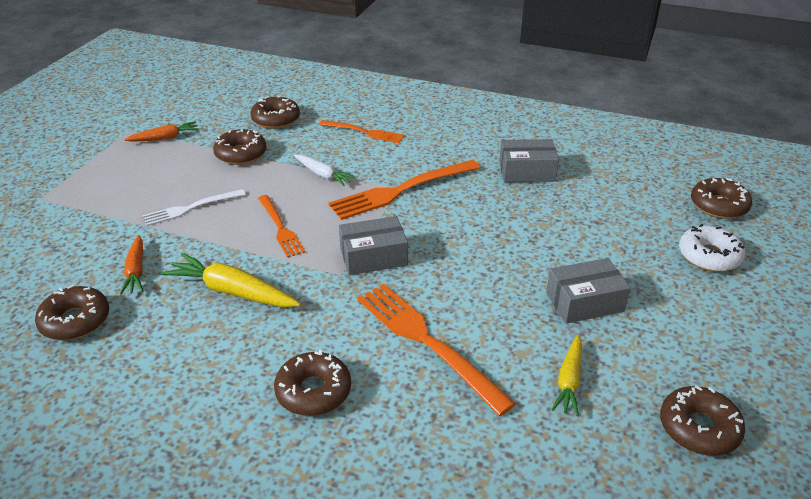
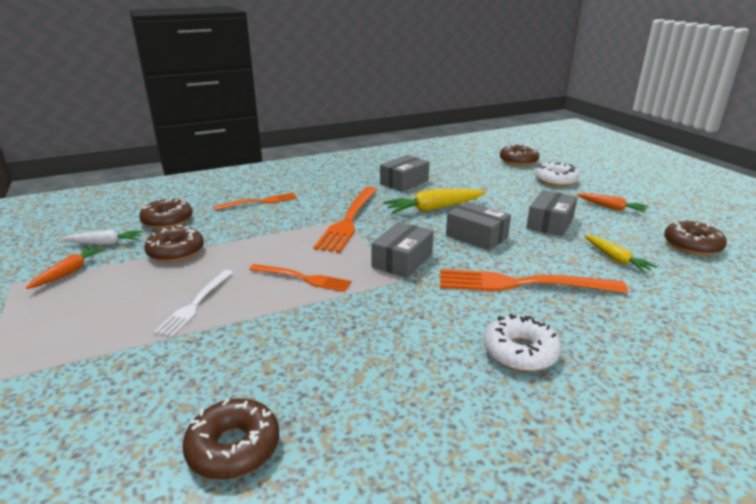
camera: 45 degrees left, 10 degrees down
(136, 270) = (225, 372): orange carrot -> orange carrot (611, 207)
(232, 292) = (344, 334): yellow carrot -> yellow carrot (434, 208)
(313, 391) = (520, 352): brown donut -> white donut
(323, 175) = (274, 235): white carrot -> white carrot (104, 243)
(480, 271) = (476, 236): none -> grey box

